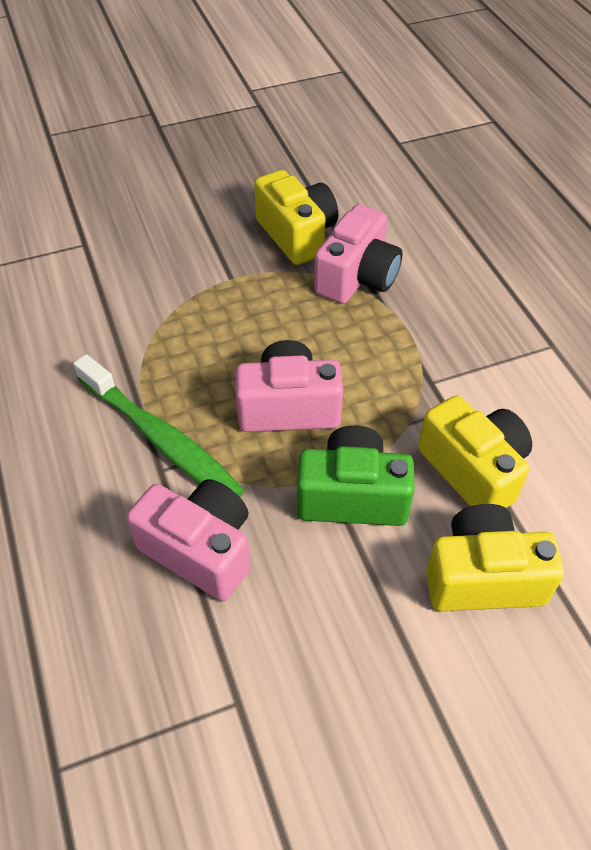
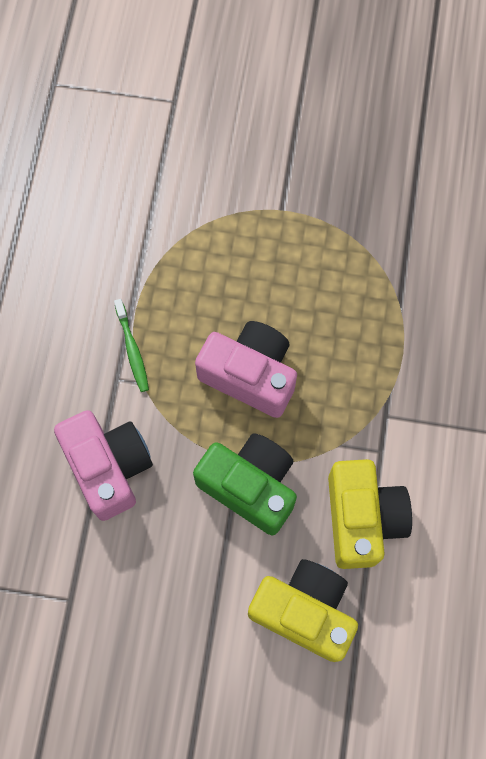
camera: 30 degrees right, 20 degrees up
(160, 438) = (132, 349): green toothbrush -> green toothbrush, size x0.47
(297, 235) = (371, 188): yellow camera -> none
(357, 277) = (395, 268): pink camera -> none

